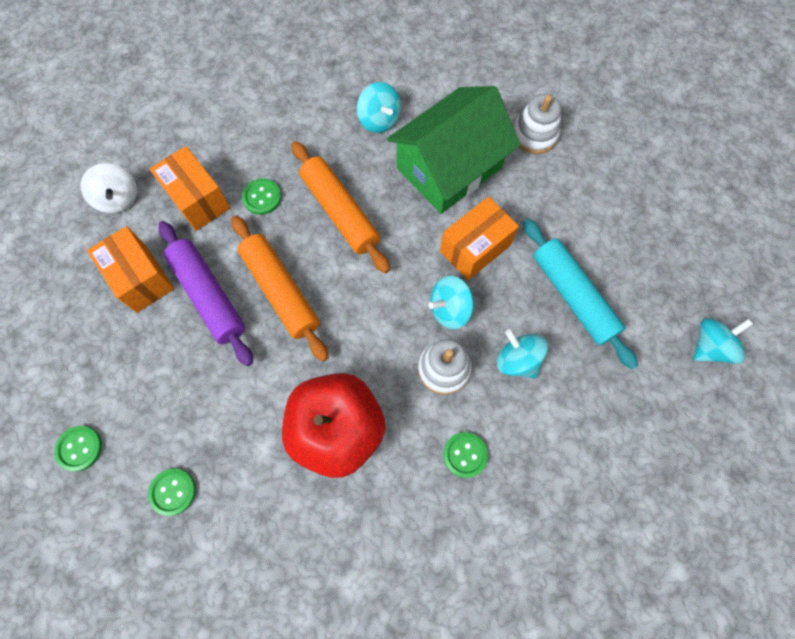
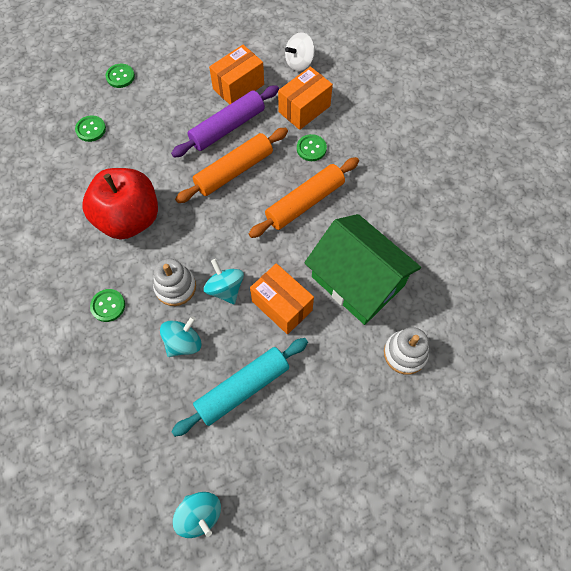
camera: 85 degrees right, 5 degrees down
(379, 120) = (397, 222): turquoise spinning top -> none

